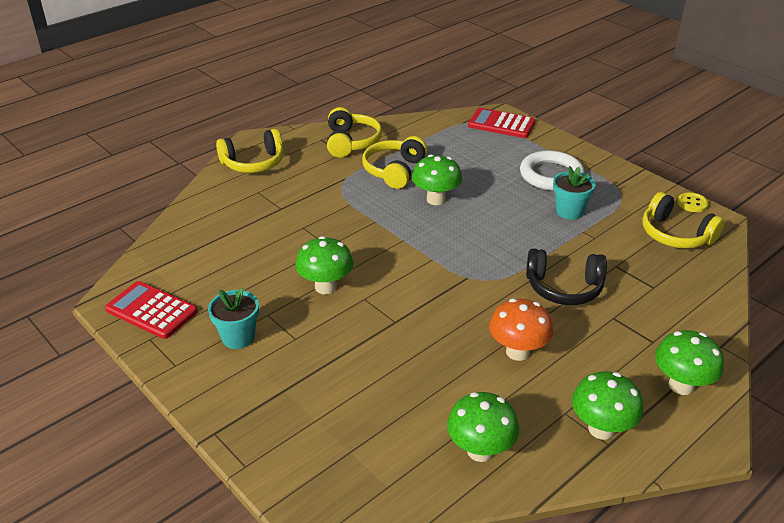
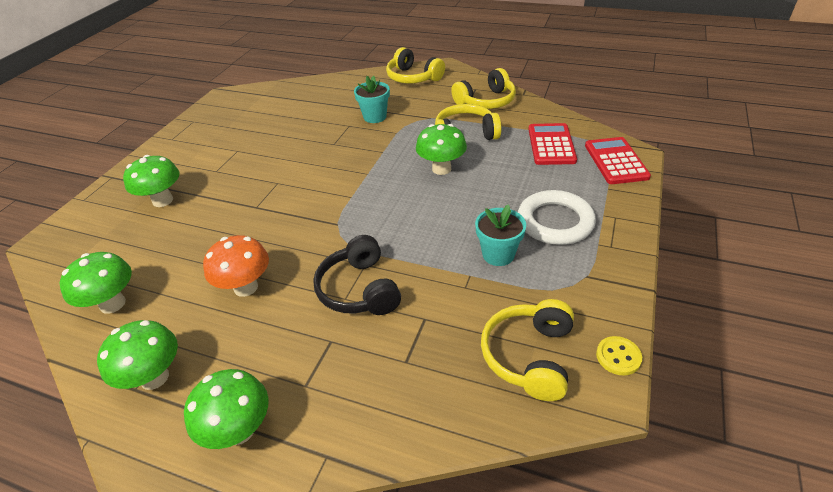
camera: 65 degrees right, 5 degrees up
(151, 311) = (220, 111): red calculator -> red calculator (551, 145)
(238, 337) = (207, 149): turquoise flower pot -> turquoise flower pot (375, 117)
(326, 287) = (281, 161): green mushroom -> green mushroom (163, 200)

